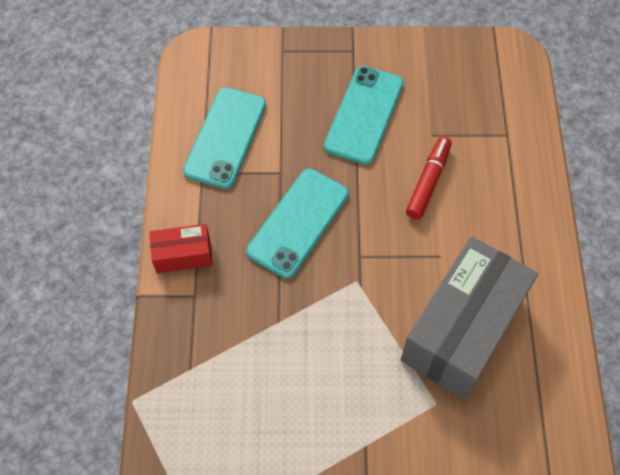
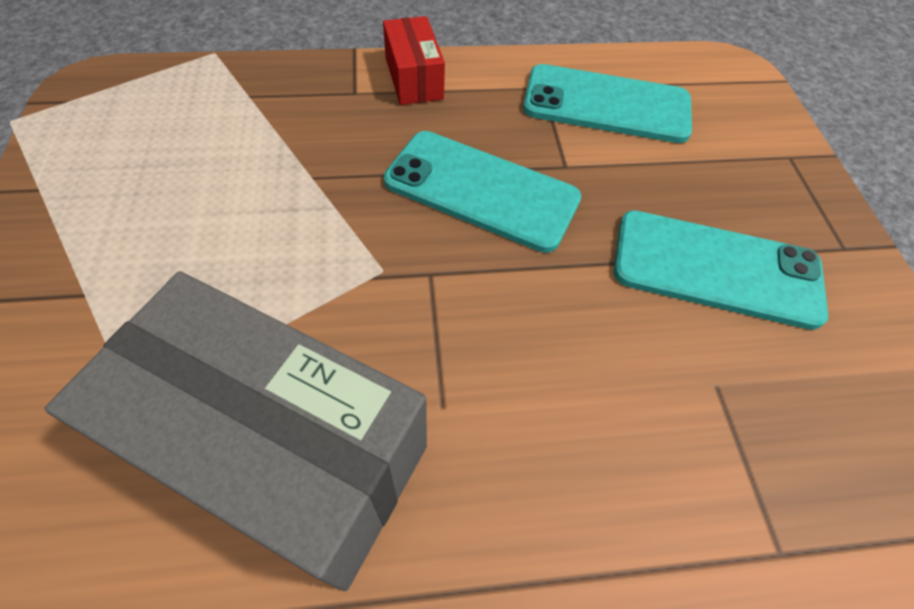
camera: 80 degrees right, 5 degrees down
(428, 182) = (606, 380): red marker -> none

